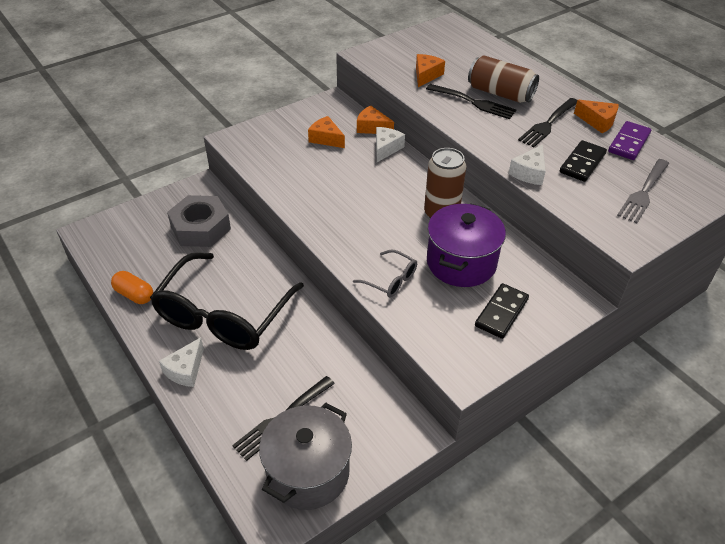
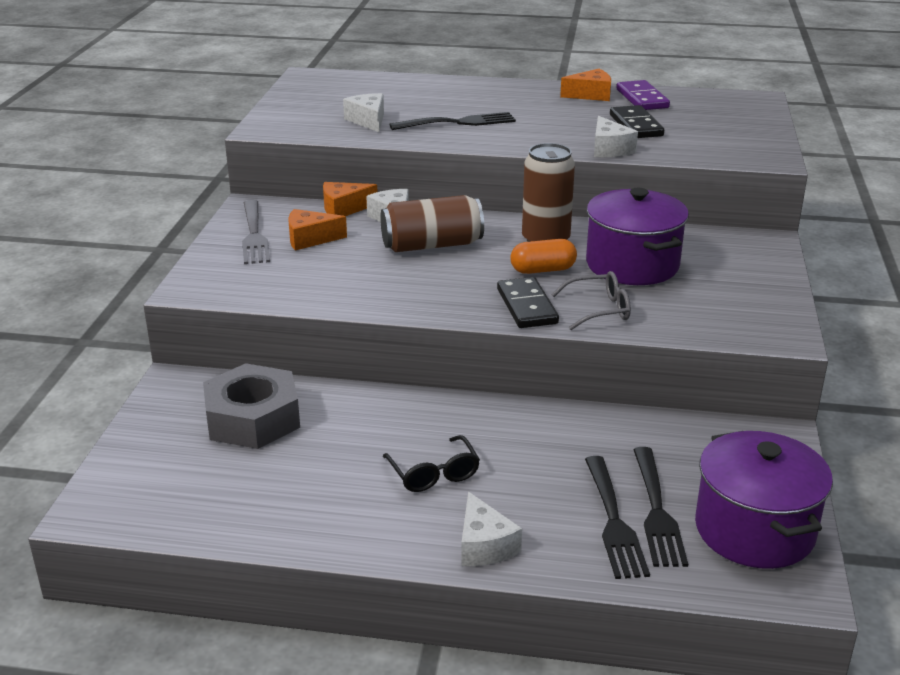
camera: 45 degrees left, 15 degrees down
(134, 295) = (287, 526): orange capsule -> orange capsule (543, 270)
(223, 315) = (434, 474): black glasses -> black glasses, size x0.42
(308, 472) = (754, 530): grey pot -> purple pot
(426, 75) = (368, 121): orange cheese -> white cheese
(500, 93) = (468, 107): brown can -> brown can (432, 245)
(501, 312) = (729, 279): black domino -> black domino (527, 306)
(548, 124) = (555, 112): black fork -> black fork (613, 521)
(643, 193) = (716, 124): grey fork -> grey fork (254, 235)

